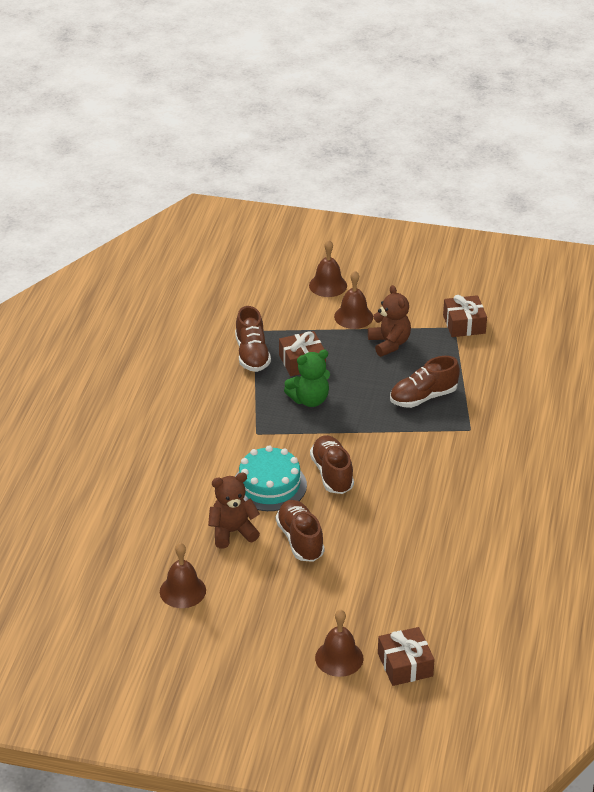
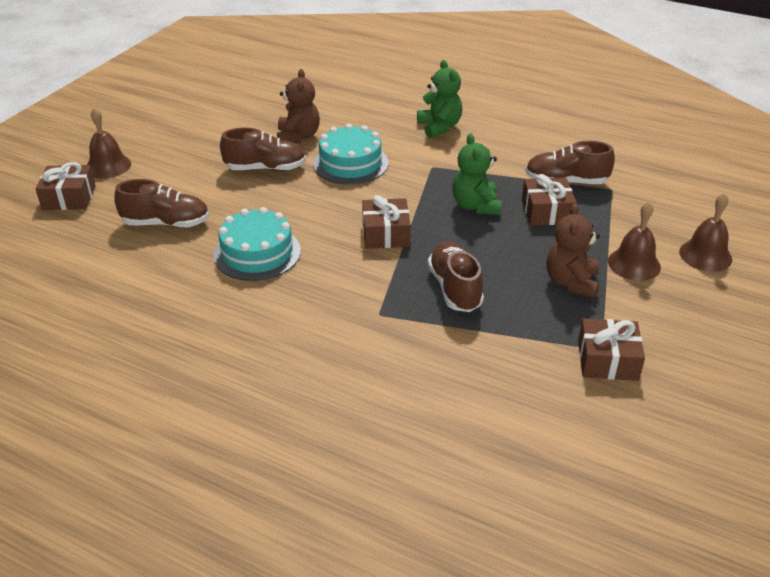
camera: 105 degrees right, 0 degrees up
(181, 439) = (439, 127): none -> green teddy bear
(182, 591) = (243, 107): brown bell -> none
(332, 474) = (348, 201): brown shoe -> brown shoe (166, 223)
(371, 443) = (386, 234): none -> brown gift
(389, 344) = (571, 282): brown teddy bear -> brown teddy bear turned 105 degrees clockwise
(430, 511) = (257, 253): none -> turquoise cake

